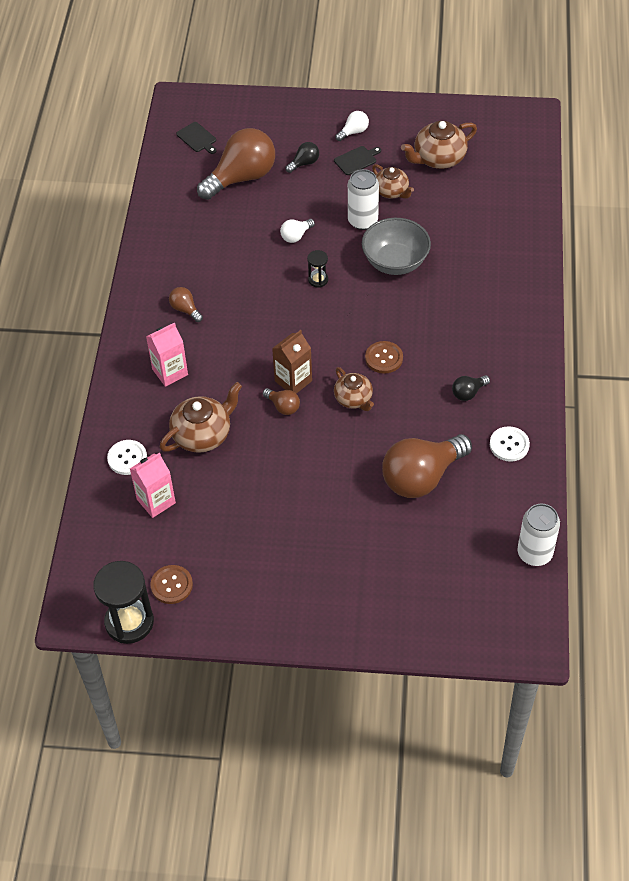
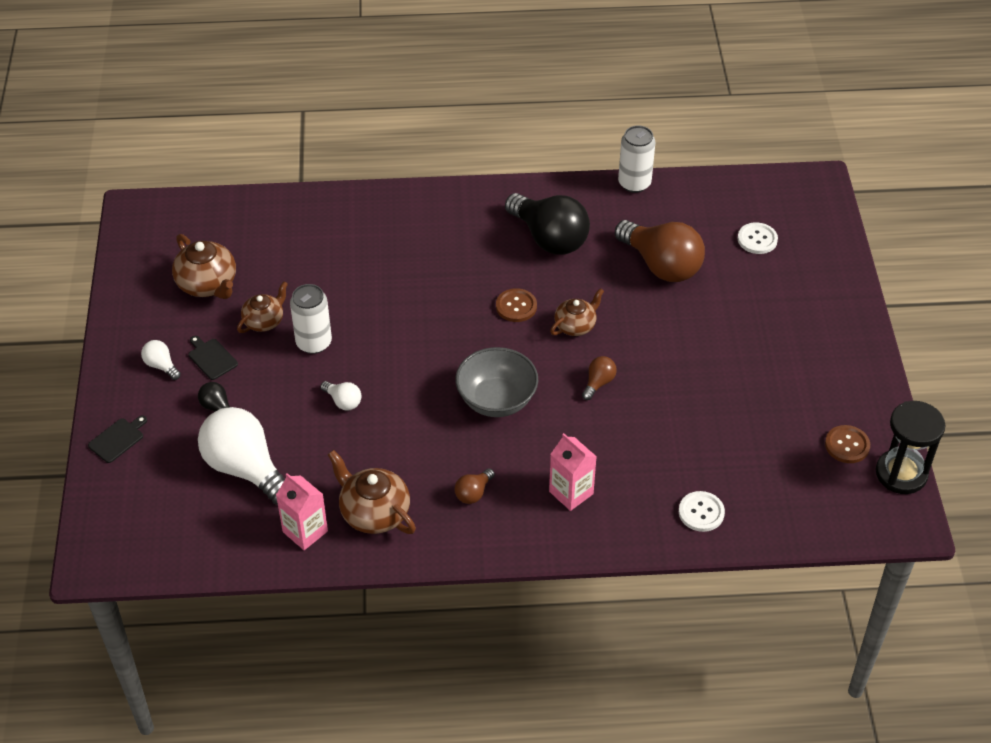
camera: 100 degrees left, 5 degrees down
(156, 501) = (750, 476): pink carton -> pink carton (305, 531)
(197, 138) = (171, 527): black cutting board -> black cutting board (118, 439)
(203, 434) = (652, 448): brown teapot -> brown teapot (374, 512)
(241, 177) = (245, 468): brown light bulb -> white light bulb
(293, 381) = (562, 378): brown carton -> none
(318, 280) = (411, 373): black hourglass -> none
(395, 262) = (376, 309): grey bowl -> grey bowl (496, 400)
(468, 393) = (549, 238): black light bulb -> black light bulb, size x2.27
(509, 445) = (607, 206): white button -> white button (757, 239)
(534, 553) = (724, 184): white can -> white can (634, 183)

